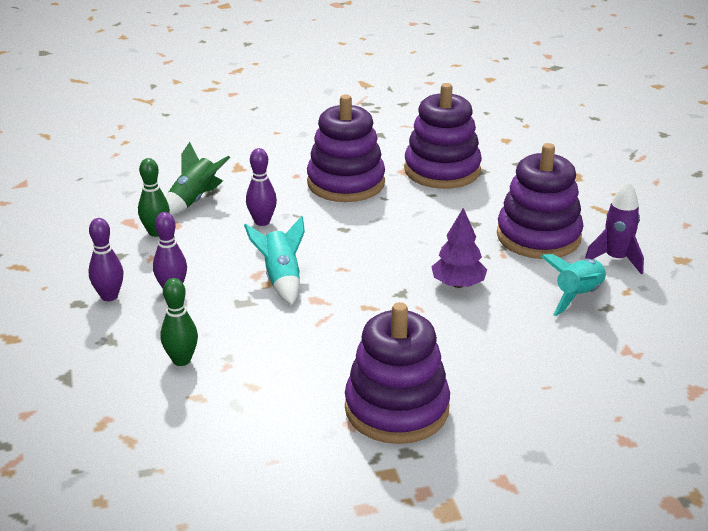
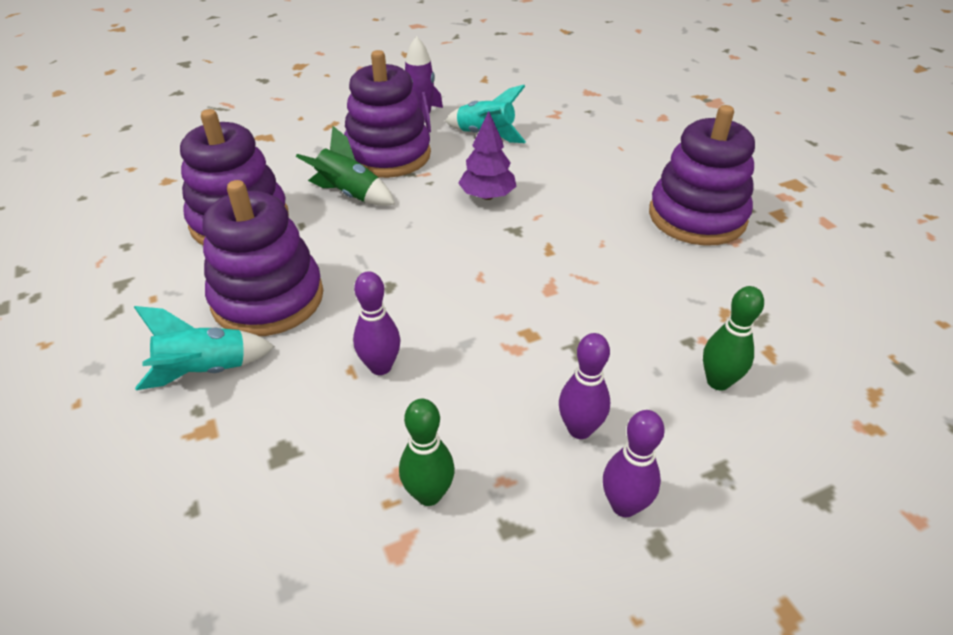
camera: 100 degrees left, 10 degrees up
(194, 200) = (318, 466): green rocket -> green rocket (349, 194)
(281, 279) = (517, 323): turquoise rocket -> turquoise rocket (205, 371)

